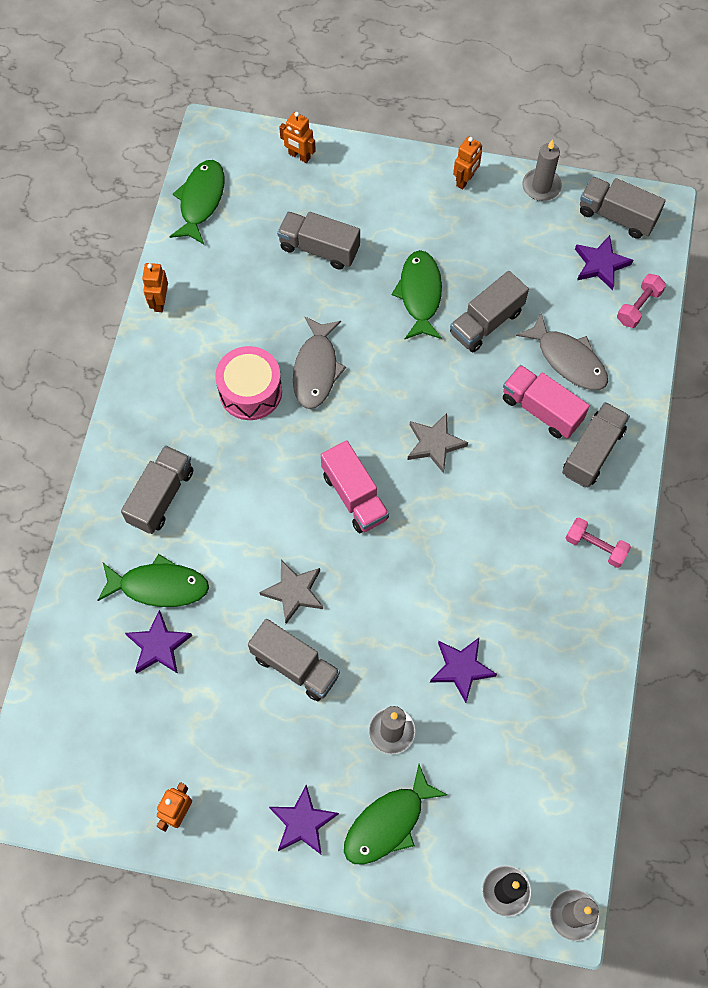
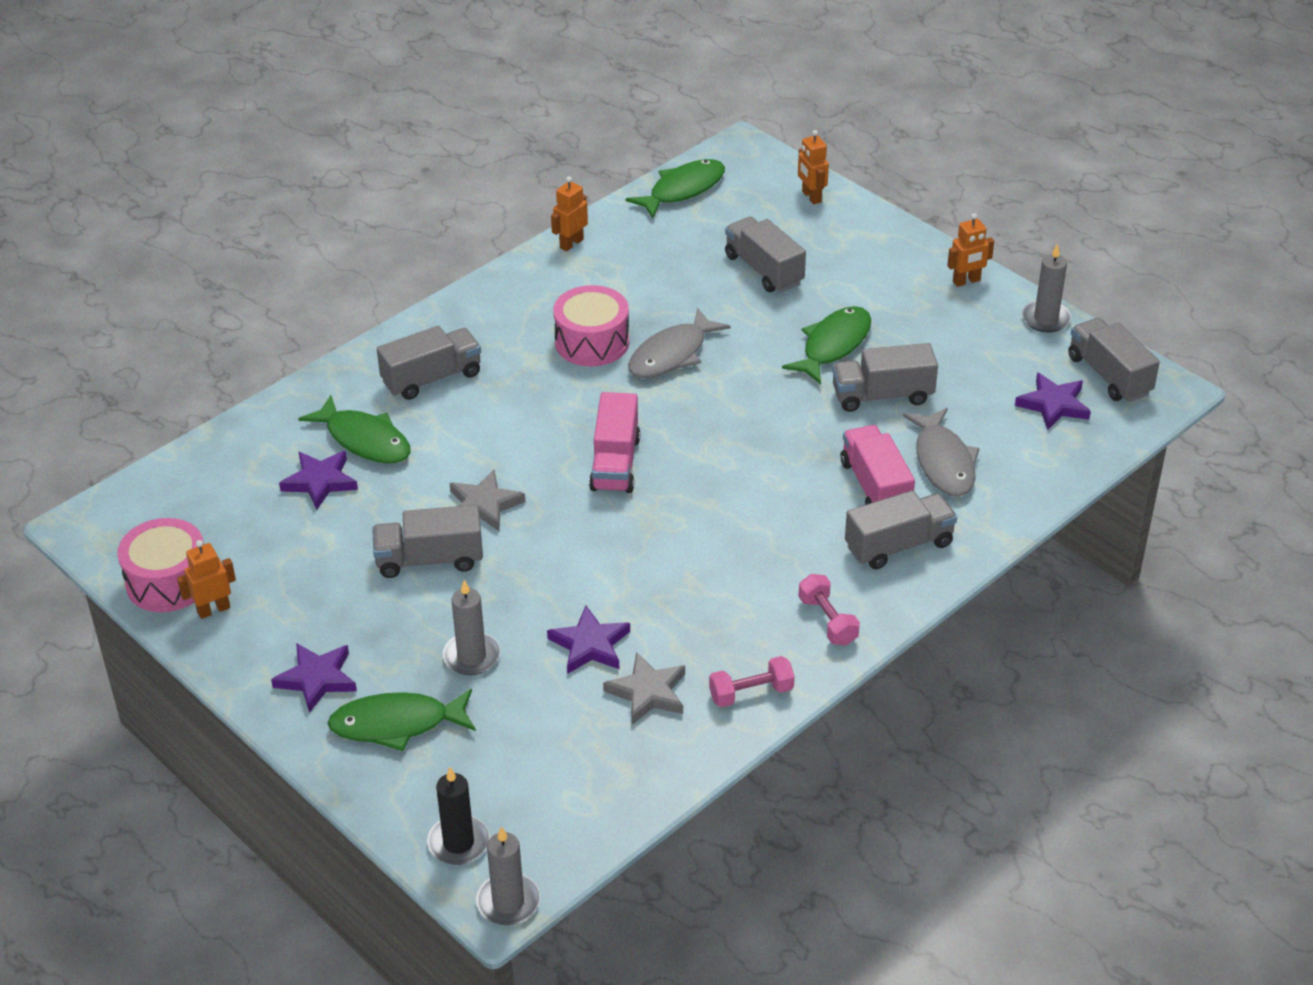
camera: 35 degrees right, 25 degrees down
(124, 809) = (168, 581): none -> pink drum
(295, 666) = (429, 559): grey truck -> grey truck turned 105 degrees clockwise
(434, 444) = (735, 462): grey star -> grey star (648, 692)
(638, 307) = (1064, 455): pink dumbbell -> pink dumbbell (751, 693)

